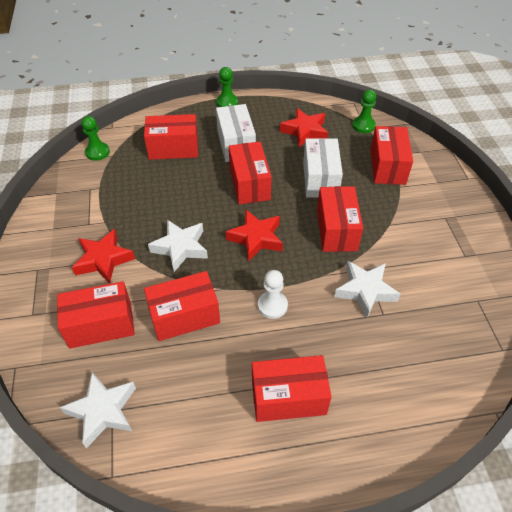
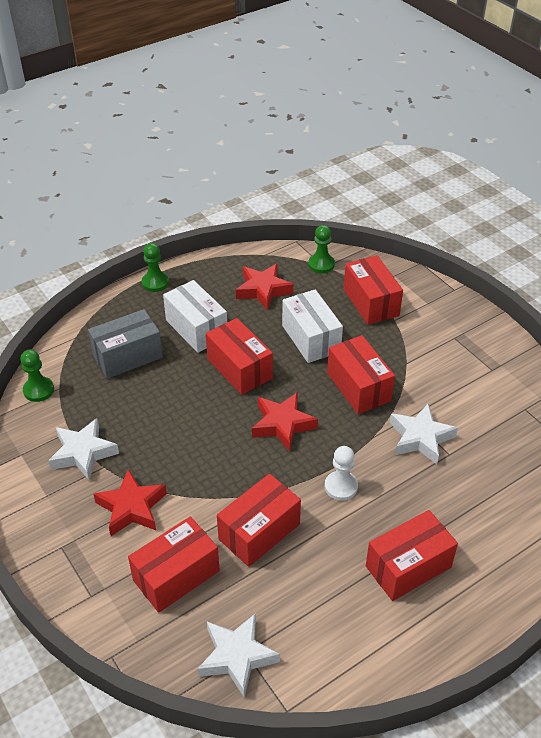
camera: 25 degrees left, 5 degrees down
(173, 148) = (128, 356): red box -> grey box
(180, 248) = (209, 463): white star -> white star (83, 453)

